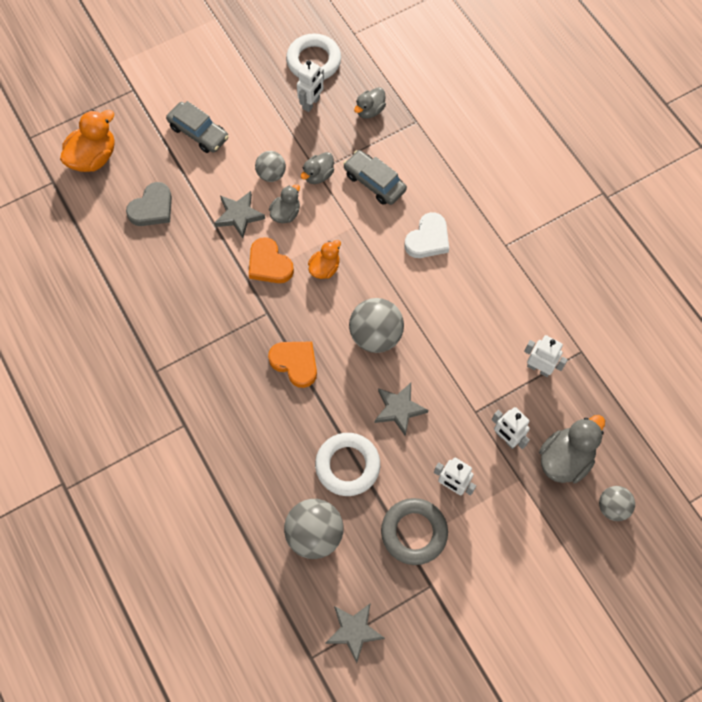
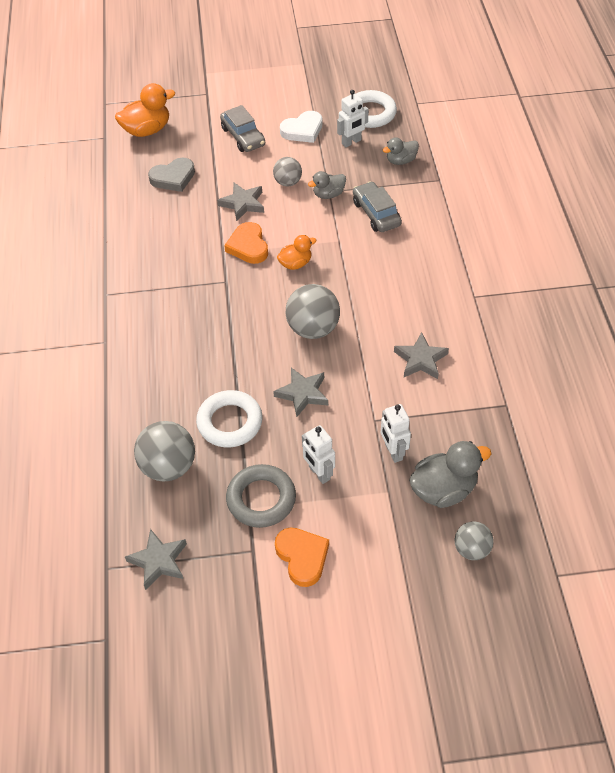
camera: 25 degrees right, 15 degrees down
(286, 213) = (284, 214): grey duck -> none
(295, 363) = (228, 327): orange heart -> orange heart (302, 557)
(428, 239) = (402, 270): white heart -> white heart (303, 130)
(488, 332) = (420, 359): none -> grey star
(539, 368) = (456, 405): white robot -> none

